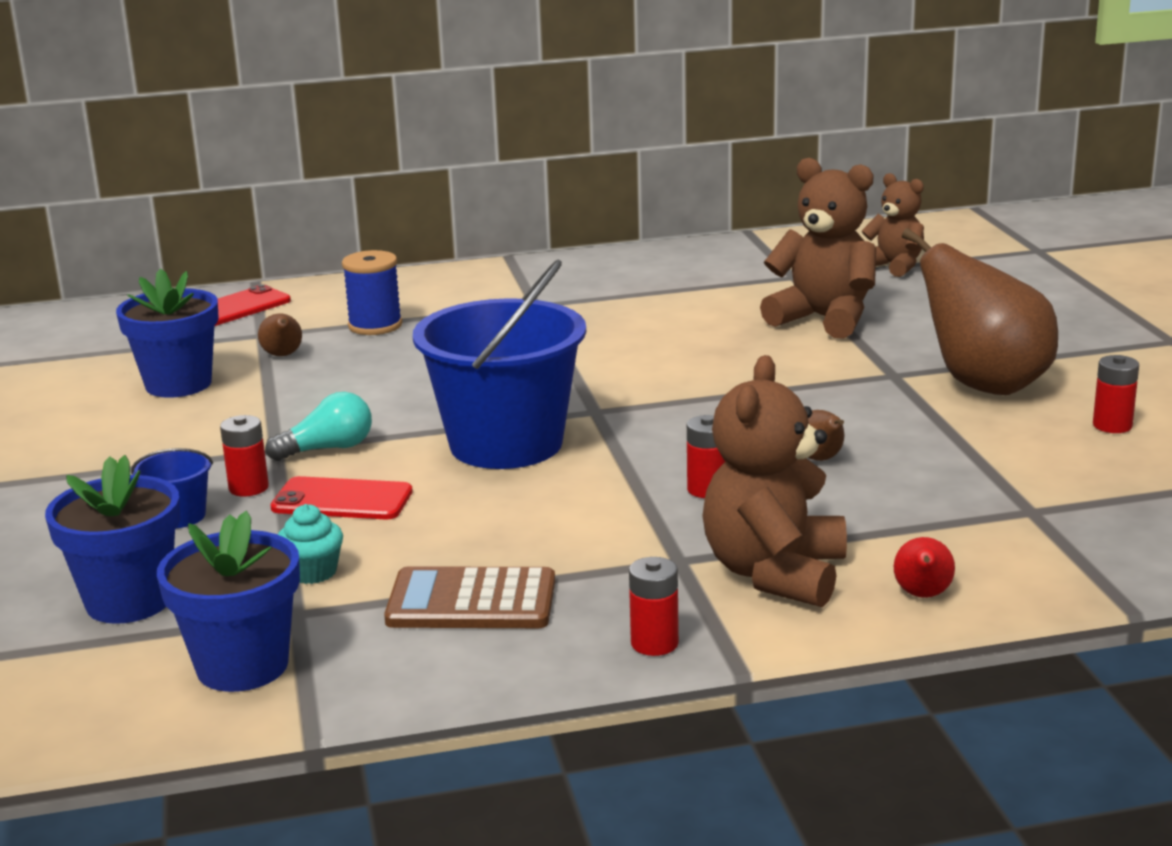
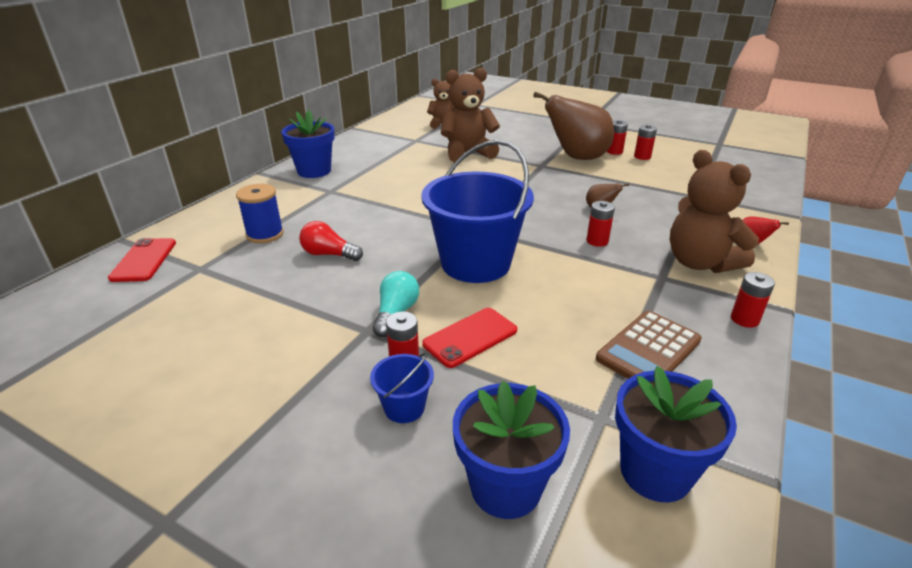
camera: 50 degrees left, 10 degrees up
(178, 384) = (207, 325): blue flower pot -> blue flower pot (314, 171)
(283, 355) = (243, 274): brown pear -> none
(313, 572) = (553, 387): turquoise cupcake -> none
(389, 370) = (329, 254): none -> red light bulb
(1081, 400) = (614, 151): none -> red battery

